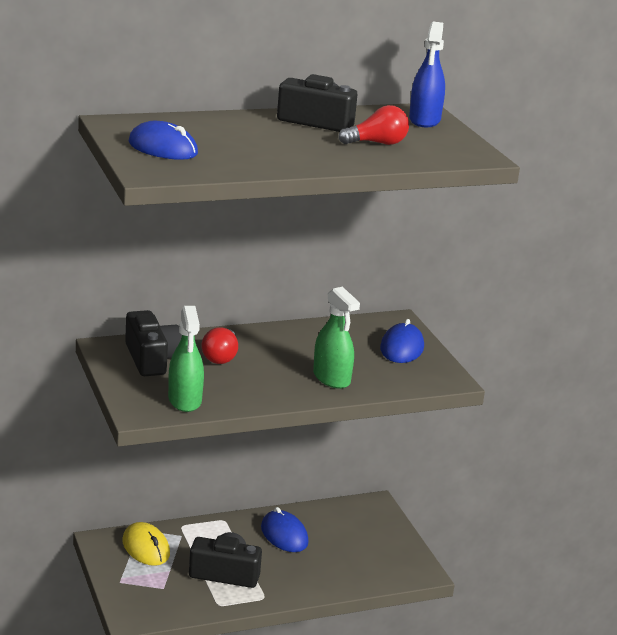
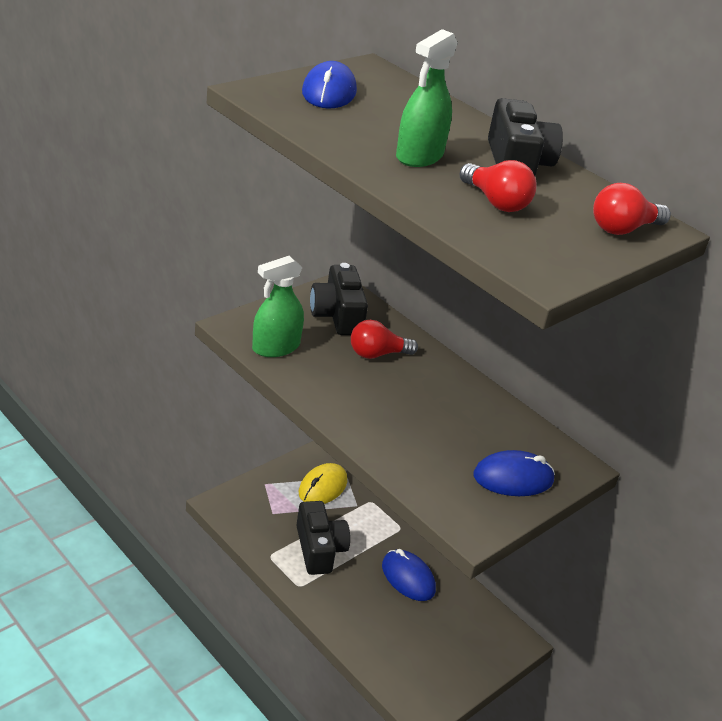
camera: 65 degrees right, 10 degrees up
(151, 359) = (337, 315): black camera -> black camera turned 120 degrees clockwise
(284, 535) = (408, 578): blue mouse -> blue mouse turned 75 degrees counterclockwise
(331, 378) = (396, 434): green spray bottle -> green spray bottle (419, 156)
(424, 120) = (623, 229): blue spray bottle -> red light bulb

